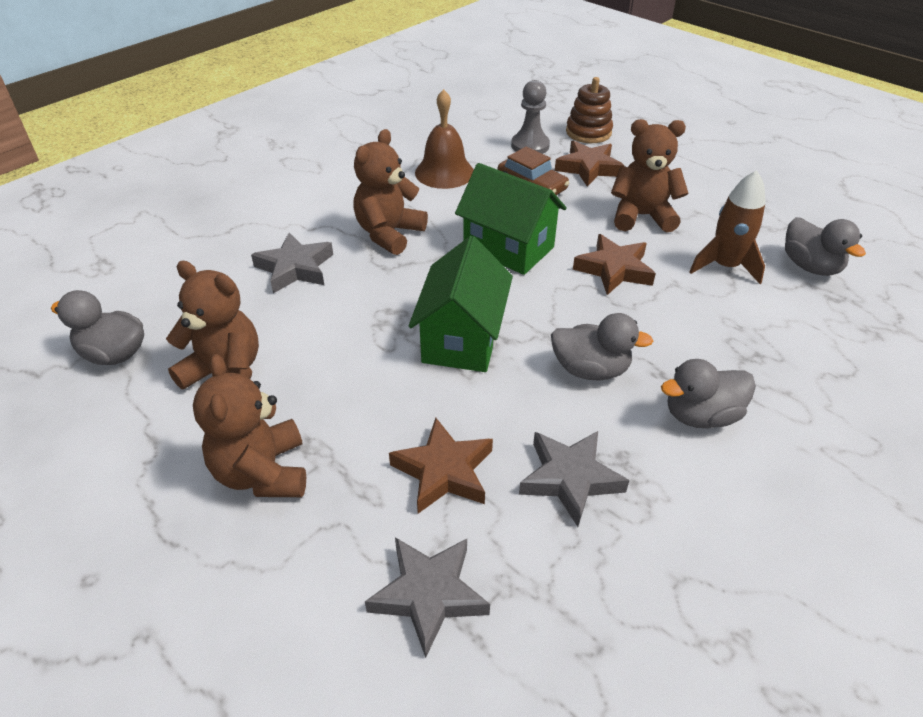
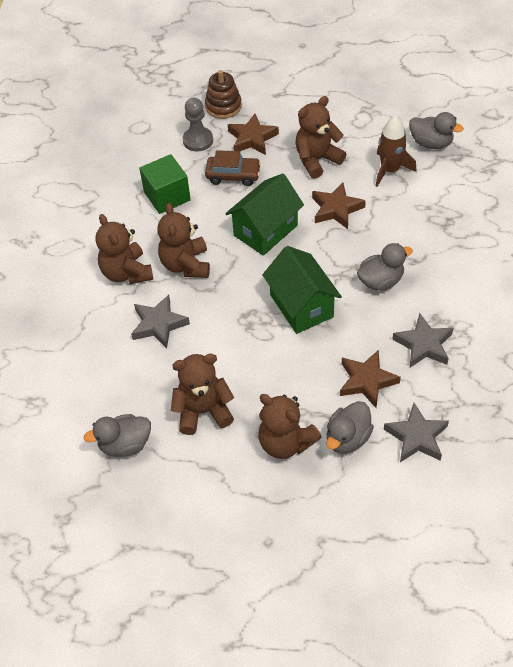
camera: 35 degrees left, 10 degrees up
(326, 210) = (126, 273): none -> brown teddy bear
(444, 172) = (167, 196): brown bell -> green cube
(508, 248) = (265, 230): green house -> green house turned 45 degrees counterclockwise
(700, 415) = (450, 272): grey duck -> grey duck (347, 438)

